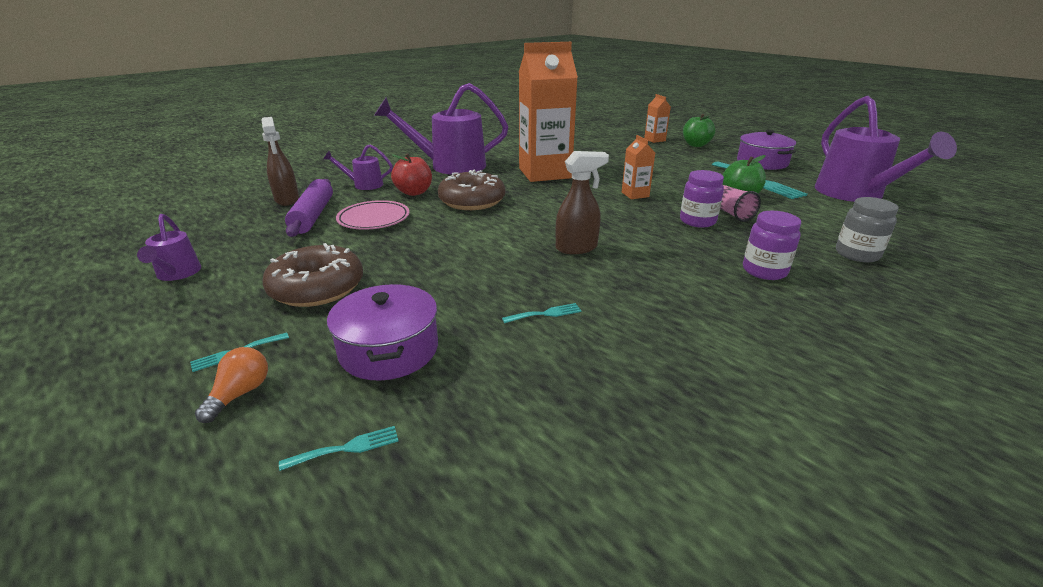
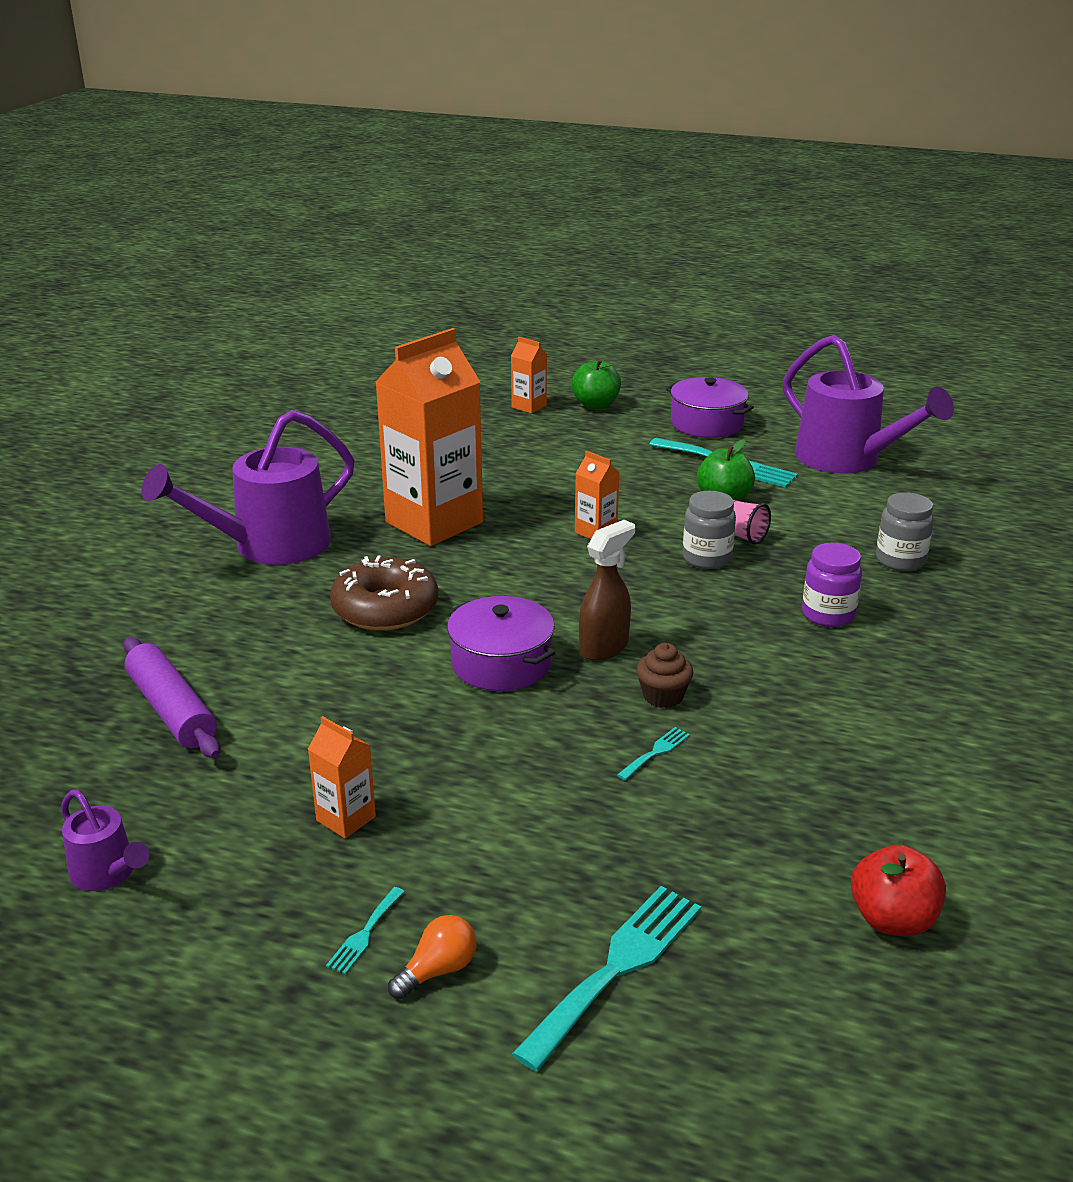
camera: 30 degrees left, 0 degrees up
(240, 394) = (438, 970): orange light bulb -> orange light bulb turned 60 degrees clockwise
(287, 200) = (82, 694): brown spray bottle -> none
(317, 288) = (346, 818): brown donut -> orange carton
(347, 448) = (616, 967): turquoise fork -> turquoise fork, size x2.20
(363, 185) = (173, 626): purple watering can -> none
(374, 219) = (278, 686): pink plate -> none
(389, 349) = (536, 859): purple pot -> purple pot (501, 663)
(414, 192) = (276, 617): red apple -> red apple (892, 919)
(587, 283) = (663, 696): none -> brown cupcake
(697, 221) = (707, 558): purple jar -> grey jar

